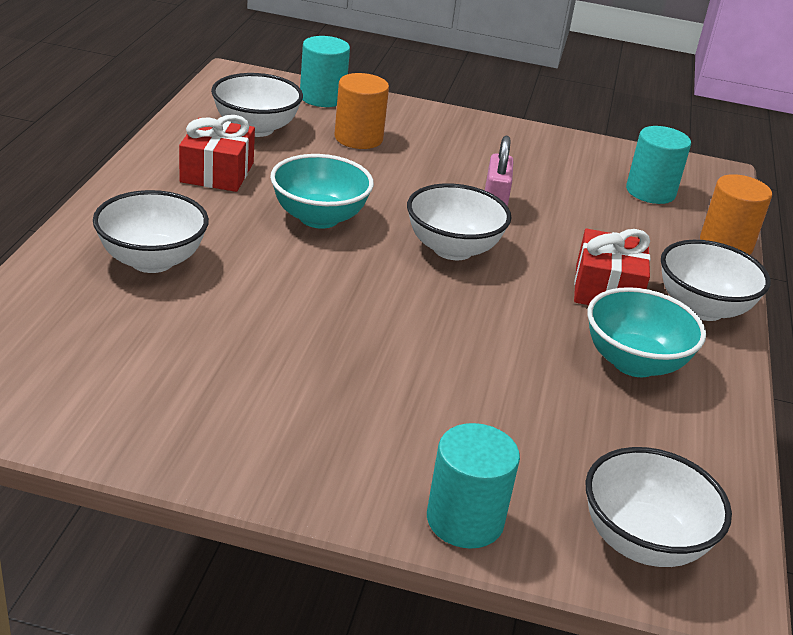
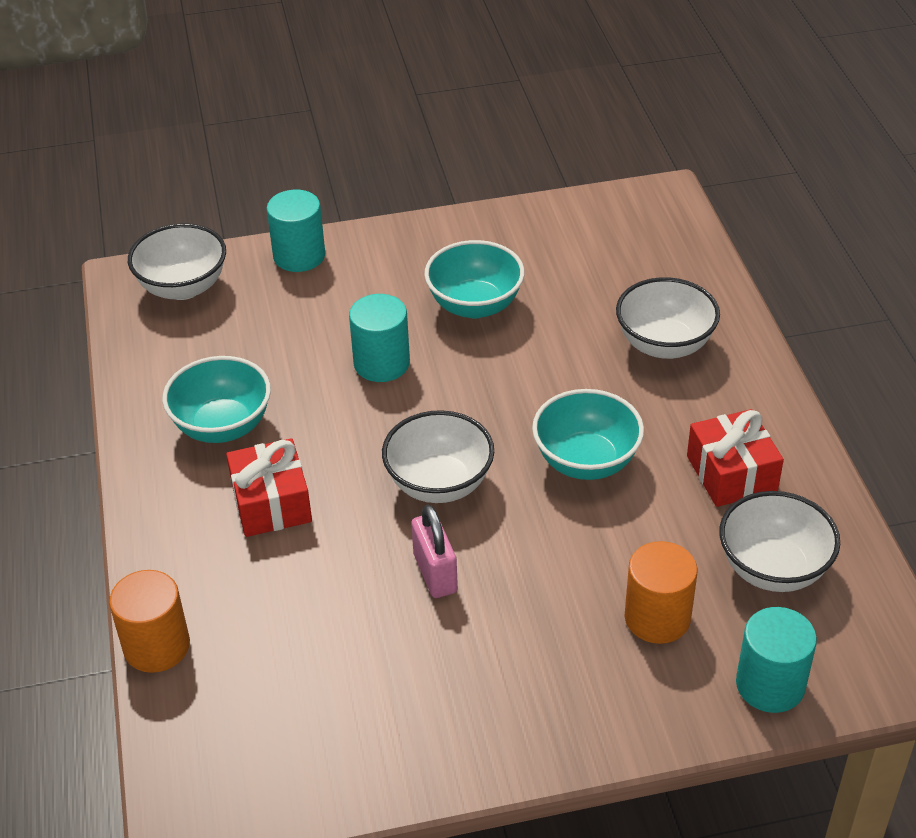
camera: 160 degrees right, 10 degrees up
(296, 368) = (475, 305): none -> turquoise bowl
(650, 192) = (267, 709): turquoise cylinder -> turquoise cylinder (381, 363)
(702, 308) = (171, 523): white bowl -> none

